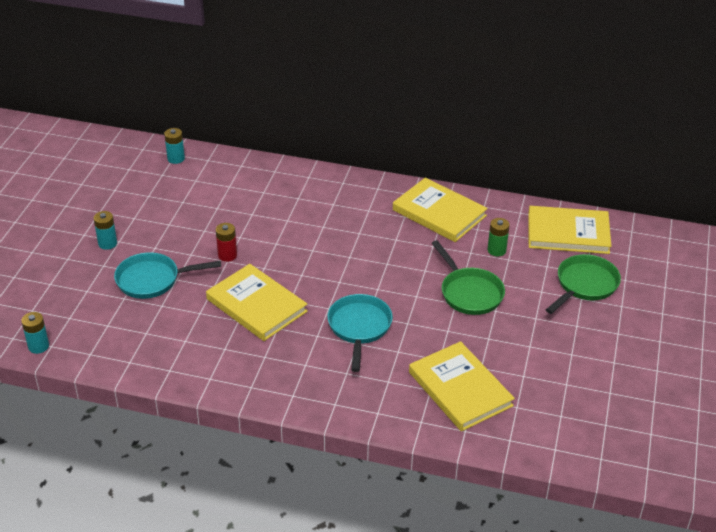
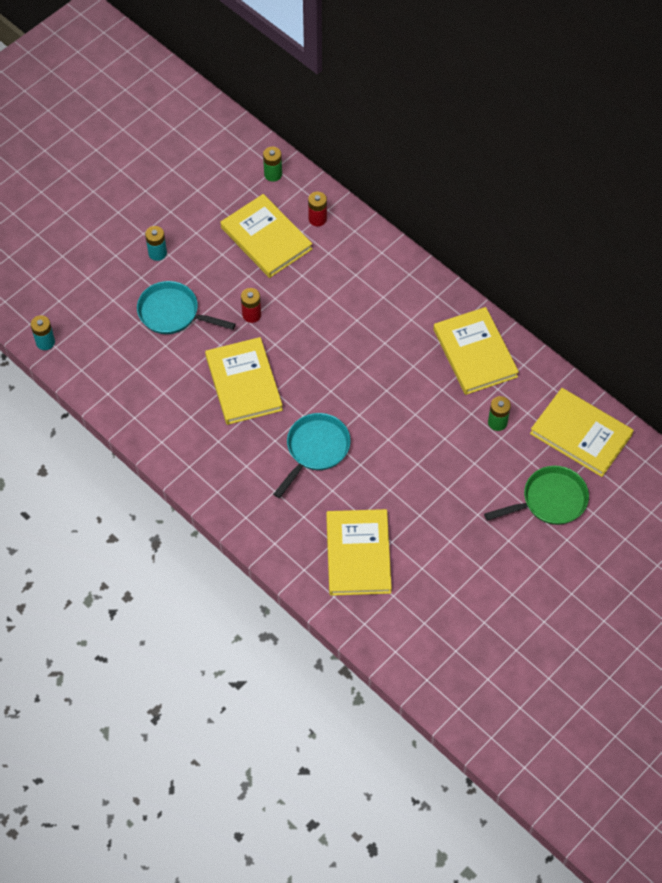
camera: 30 degrees right, 20 degrees up
(176, 158) = (273, 174): turquoise battery -> green battery
(201, 201) = (266, 238): none -> yellow book
(237, 174) = (317, 219): none -> red battery
(469, 292) = (437, 458): green pan -> none

